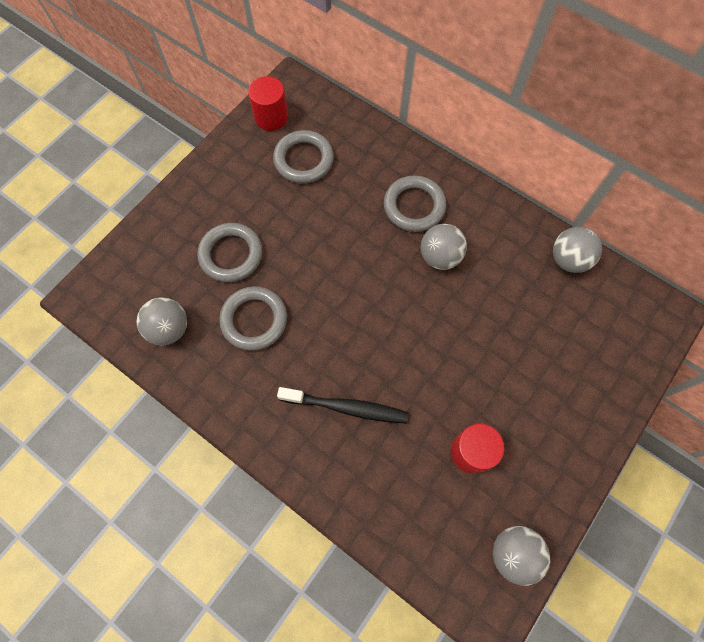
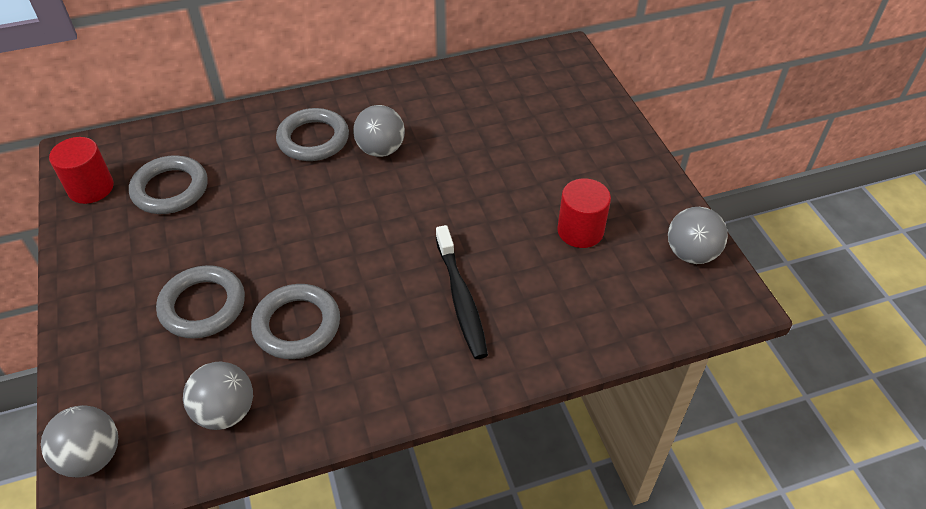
camera: 55 degrees left, 20 degrees down
(346, 407) = (461, 299): black toothbrush -> black toothbrush turned 120 degrees clockwise
(568, 260) = (467, 76): grey ball -> grey ball (92, 456)

